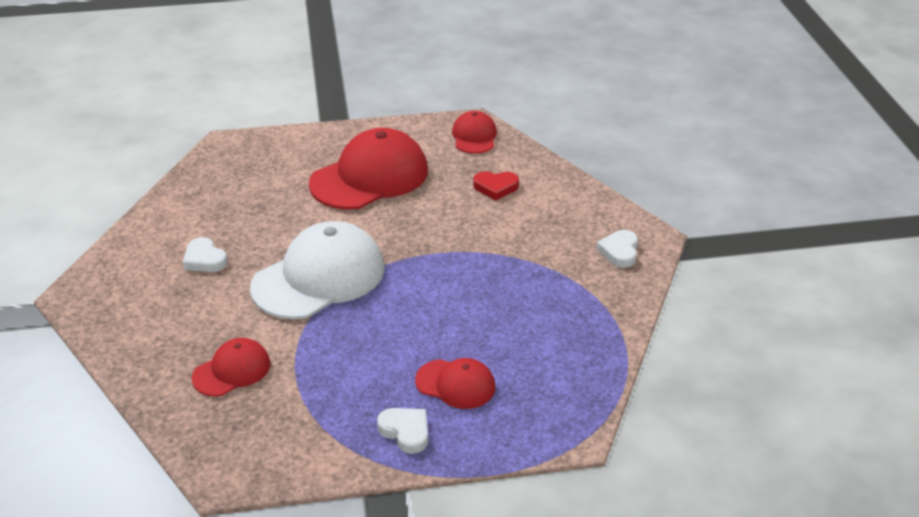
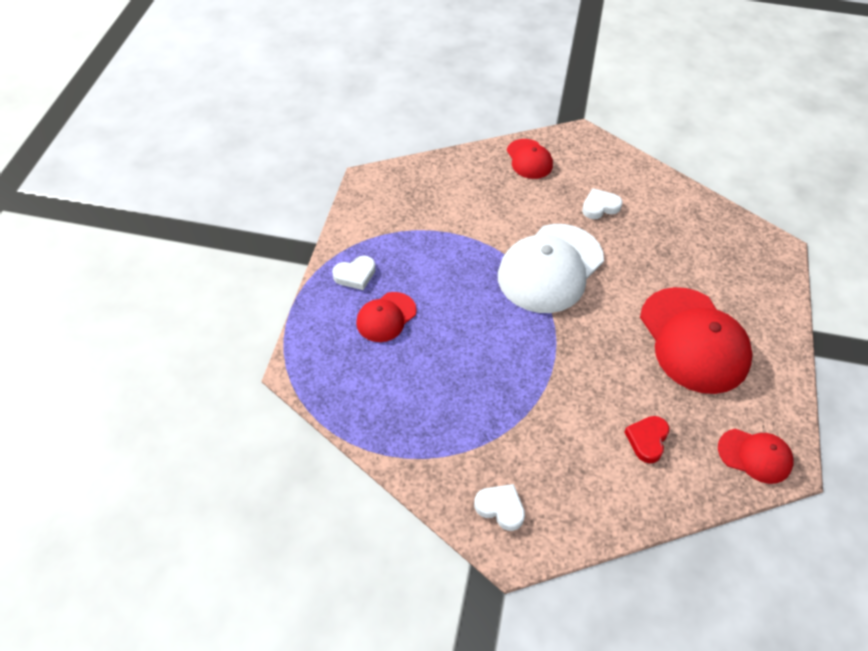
camera: 110 degrees right, 15 degrees up
(232, 370) = (463, 200): red cap -> red cap (529, 159)
(319, 277) = (550, 268): white cap -> white cap turned 60 degrees clockwise

